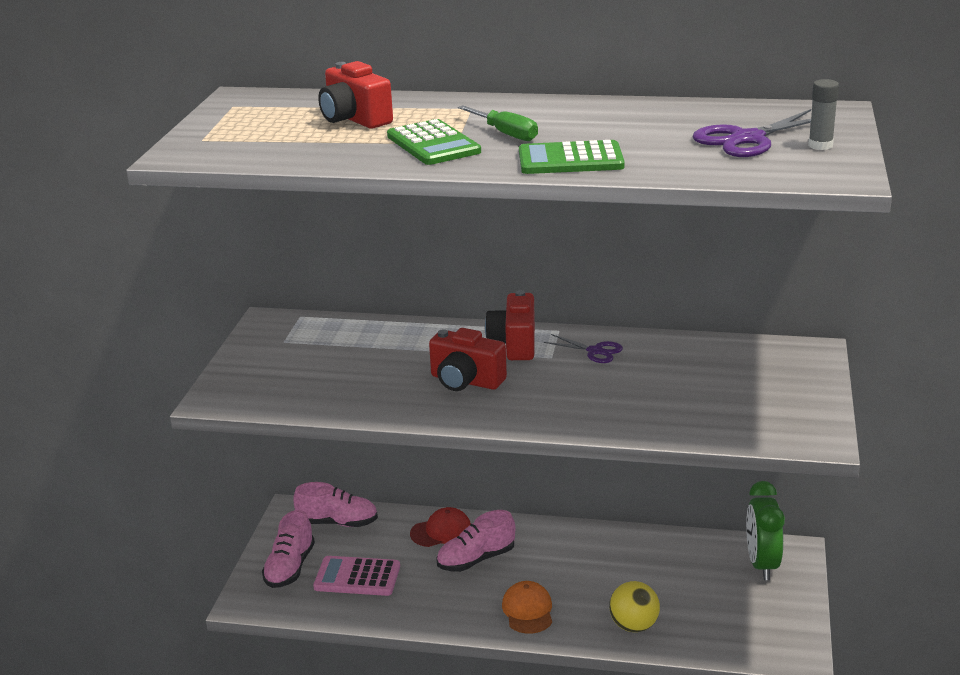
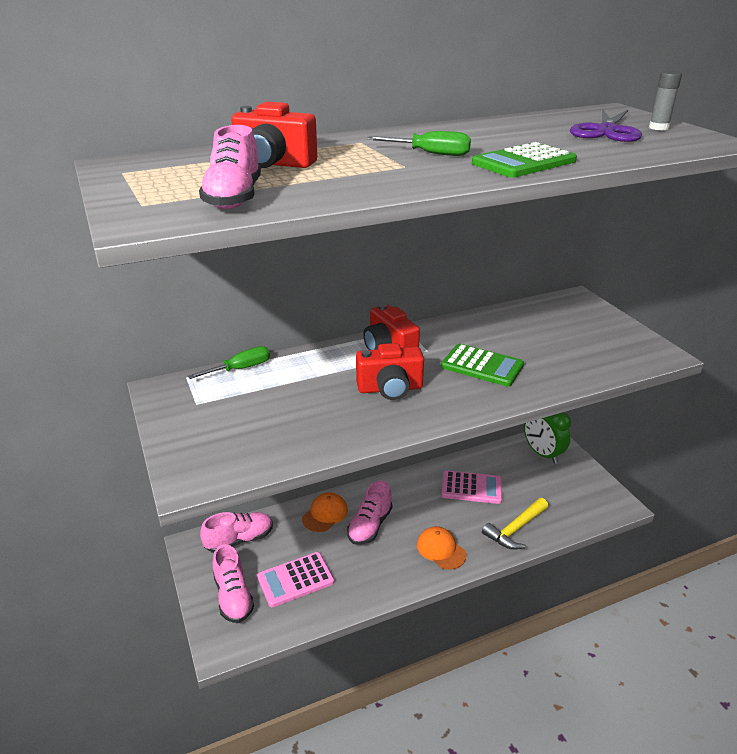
camera: 35 degrees left, 5 degrees up
(270, 147) = (234, 198): none -> pink shoe
(352, 322) = (240, 369): none -> green screwdriver
(433, 144) = (388, 170): green calculator -> green calculator (482, 366)
(441, 531) = (325, 514): red cap -> orange cap
(595, 351) = (451, 337): purple scissors -> none
(629, 567) = (471, 488): none -> pink calculator
(634, 626) = (515, 529): yellow ball -> yellow hammer

